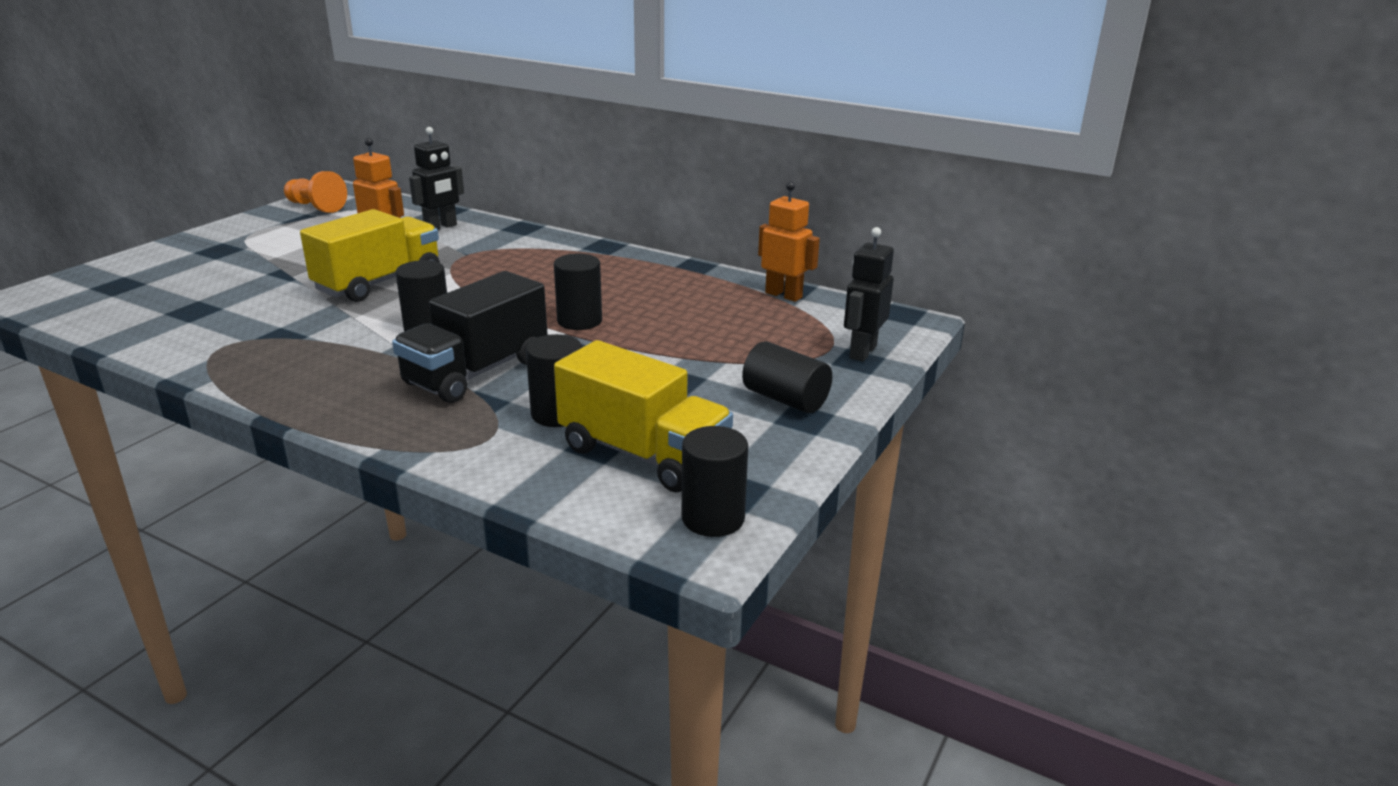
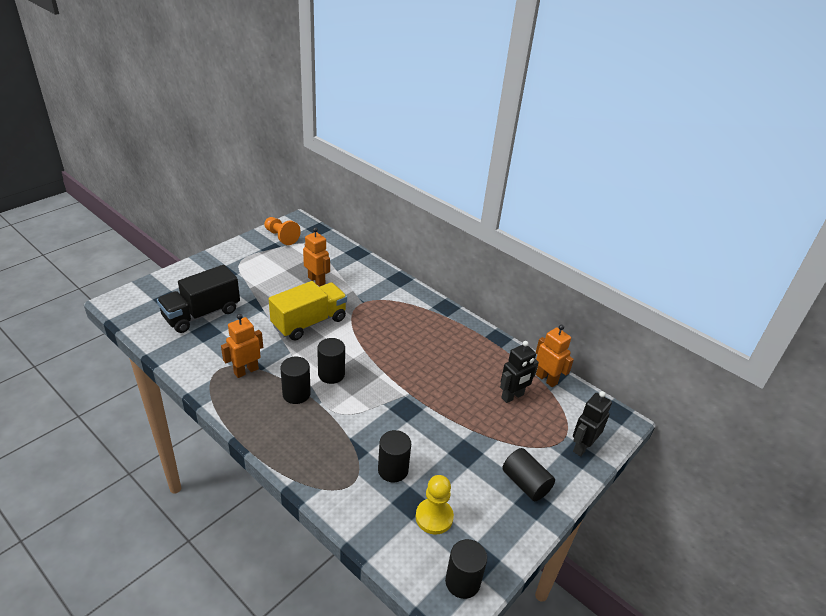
camera: 10 degrees right, 10 degrees up
(273, 342) = (246, 371): none -> orange robot
(441, 227) = (351, 270): black robot -> black robot (512, 396)
(477, 372) = (353, 421): black truck -> black truck (202, 314)
(579, 321) = (419, 383): black cylinder -> black cylinder (296, 394)
(643, 455) = (434, 517): yellow truck -> yellow pawn

